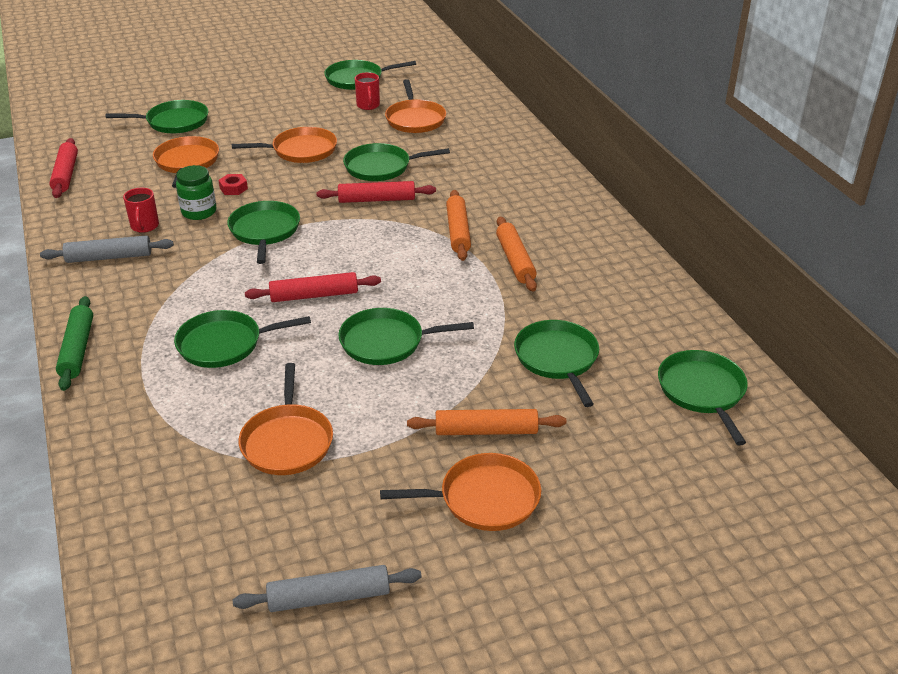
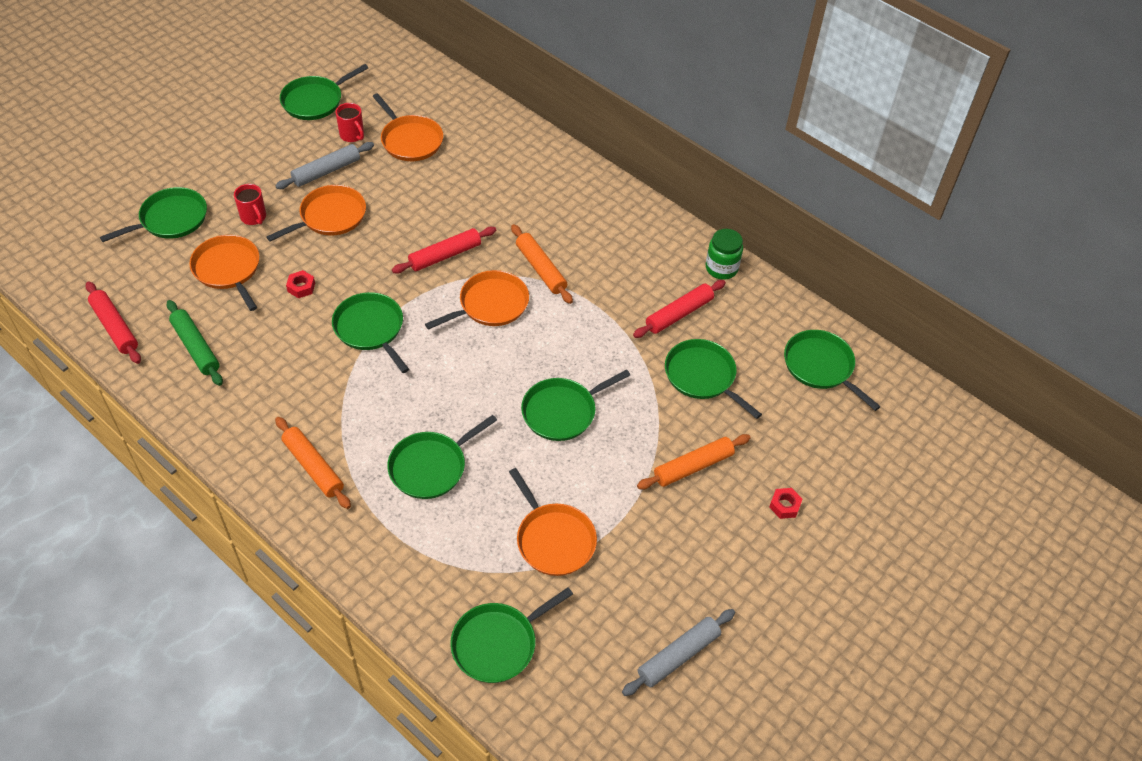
camera: 30 degrees left, 15 degrees up
(77, 349) = (307, 524): green rolling pin -> green rolling pin (196, 347)
(109, 257) = (249, 413): grey rolling pin -> grey rolling pin (326, 171)
(144, 226) = (252, 364): red mug -> red mug (254, 217)
(199, 212) = (290, 328): green jar -> green jar (721, 268)
(314, 295) = (468, 386): red rolling pin -> red rolling pin (679, 314)
(381, 167) = (421, 213): green pan -> green pan (498, 643)
(484, 498) = (729, 527): orange pan -> orange pan (490, 305)
(515, 260) = (608, 285): orange rolling pin -> orange rolling pin (313, 467)
(565, 502) = (784, 506): none -> red nut

